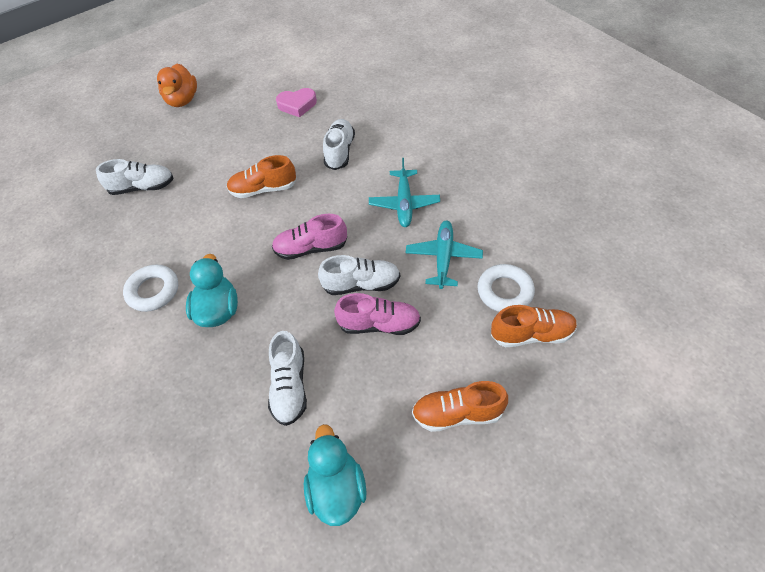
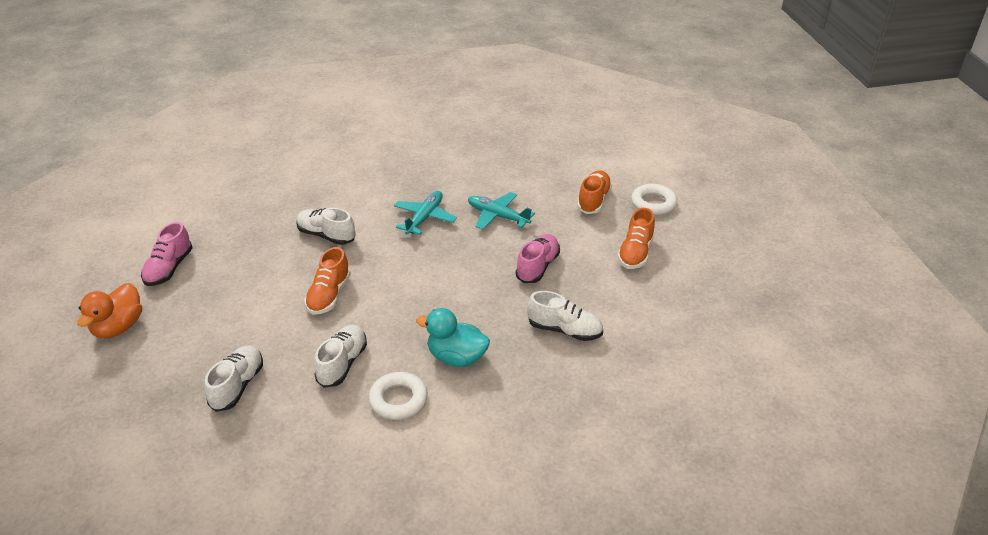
camera: 70 degrees left, 15 degrees down
(182, 100) = (118, 327): orange duck -> orange duck turned 90 degrees clockwise
(297, 105) = (229, 244): pink heart -> none
(311, 248) = (430, 283): pink shoe -> pink shoe (169, 268)
(337, 489) = (664, 326): turquoise duck -> none
(361, 284) = (492, 265): white shoe -> white shoe (342, 364)
(404, 203) = (424, 218): turquoise plane -> turquoise plane turned 90 degrees counterclockwise
(505, 291) = (550, 199): white ring -> white ring (653, 203)

